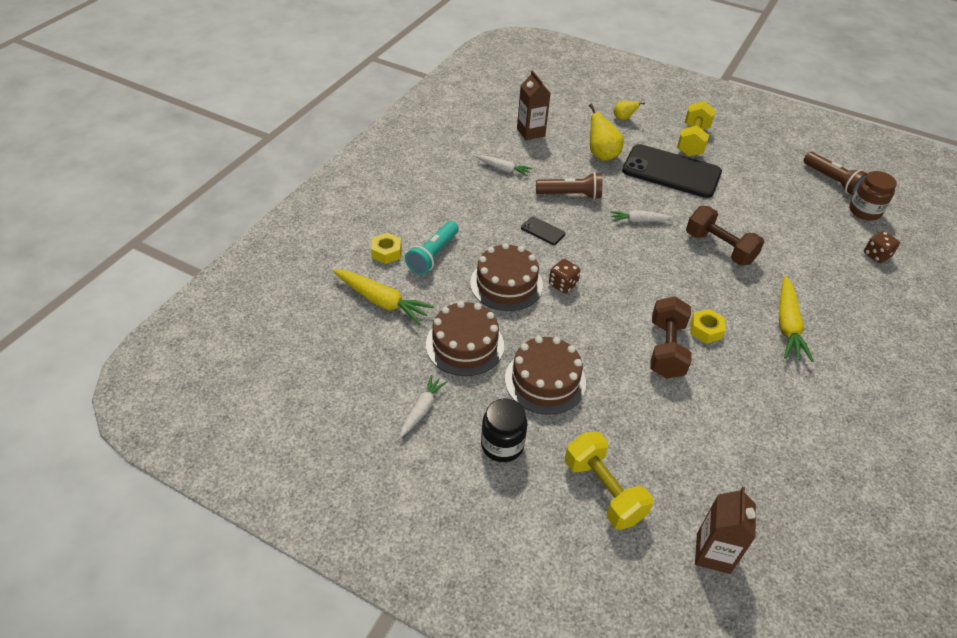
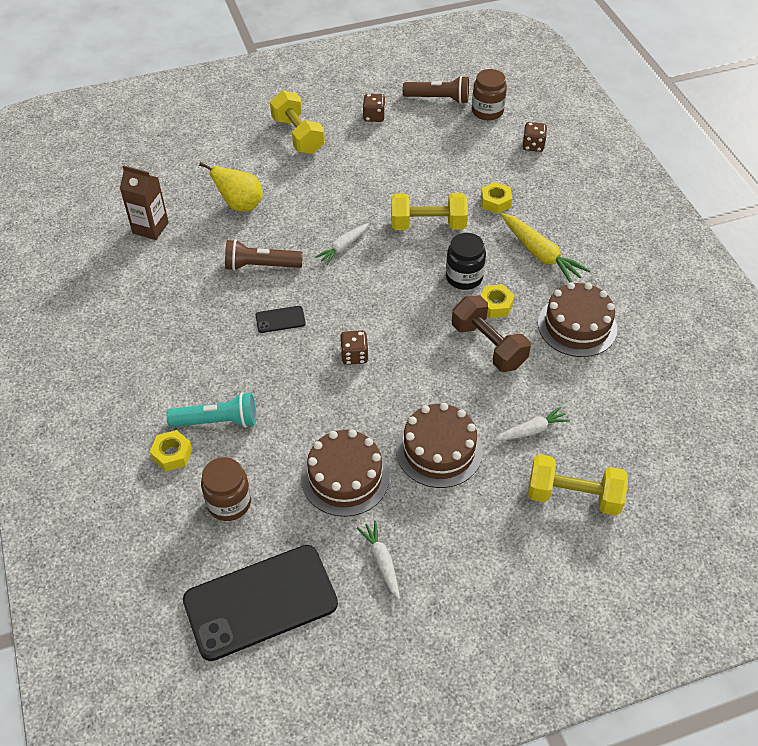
camera: 45 degrees left, 5 degrees up
(382, 301) = (229, 503): yellow carrot -> brown jar
(433, 255) = (217, 421): turquoise flashlight -> turquoise flashlight turned 75 degrees counterclockwise
(502, 445) = (472, 531): black jar -> black jar (464, 277)
(504, 169) = (173, 285): white carrot -> white carrot (531, 430)
(506, 284) = (311, 394): brown cake -> brown cake (577, 326)
(570, 195) = (261, 266): brown flashlight -> brown flashlight turned 135 degrees counterclockwise
(623, 118) = (215, 153): yellow pear -> none
(671, 172) = (315, 179): black phone -> black phone (260, 602)
(713, 553) = (680, 472): brown carton -> none
(719, 248) = (428, 225): brown dumbbell -> yellow dumbbell
(764, 162) = (374, 116): none -> brown dice
(794, 269) = (495, 202): none -> yellow nut

